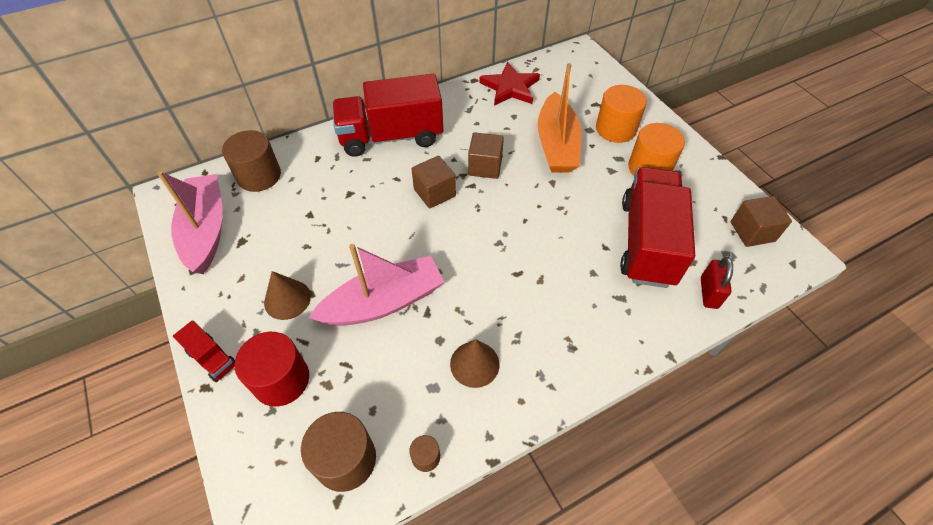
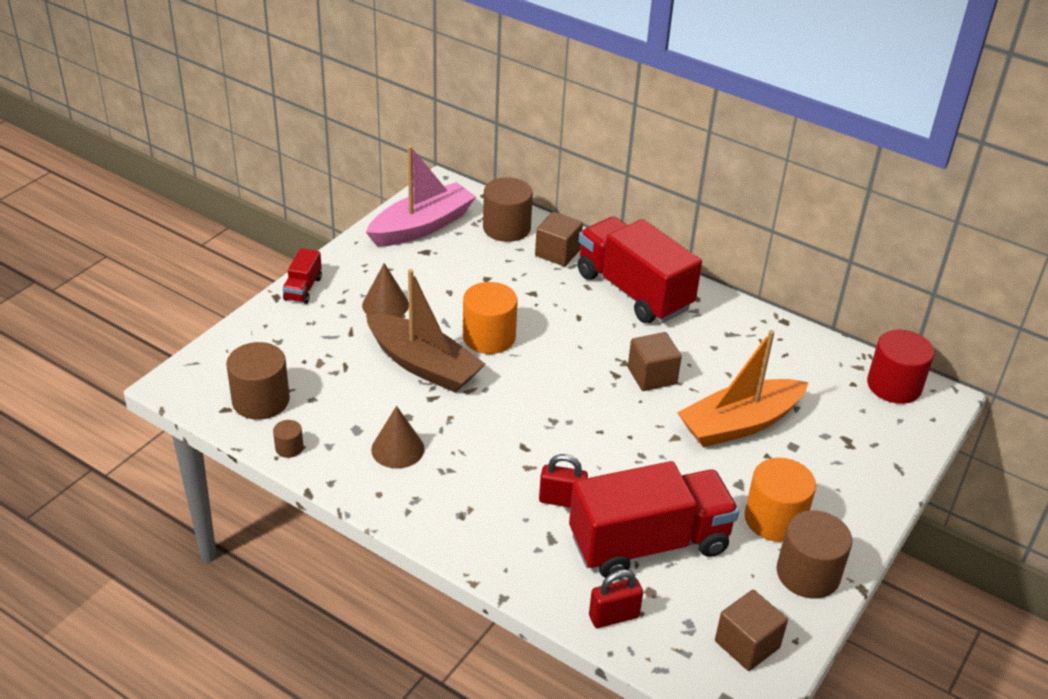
camera: 60 degrees right, 15 degrees down
(281, 379) = (308, 335): red cylinder -> red cylinder (894, 385)
(383, 302) = (423, 365): pink boat -> brown boat
(434, 192) = (582, 351): brown cube -> brown cube (557, 253)
(510, 87) = (801, 355): red star -> none
(584, 274) = (562, 500): none -> red padlock
(615, 129) = (817, 470): orange cylinder -> orange cylinder (489, 337)
(701, 175) = (808, 574): none -> brown cylinder

